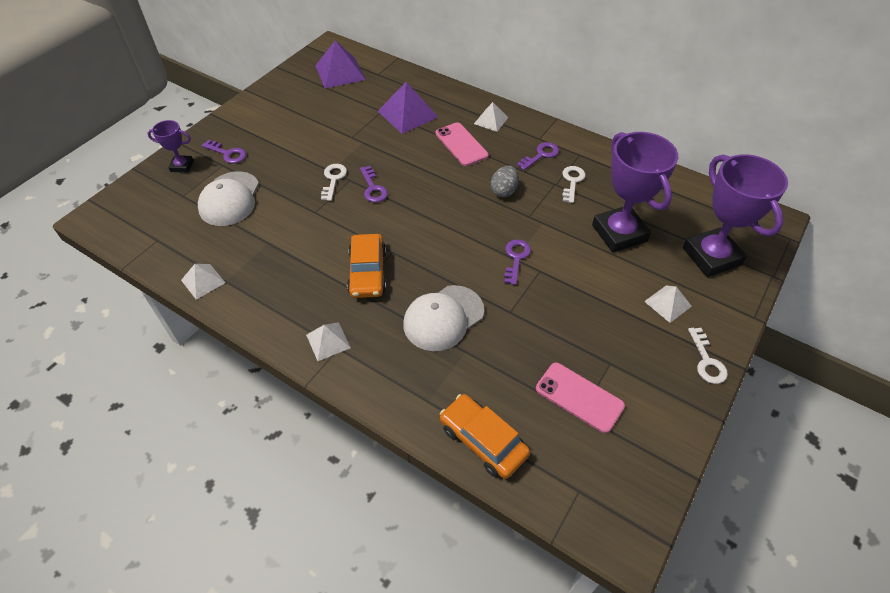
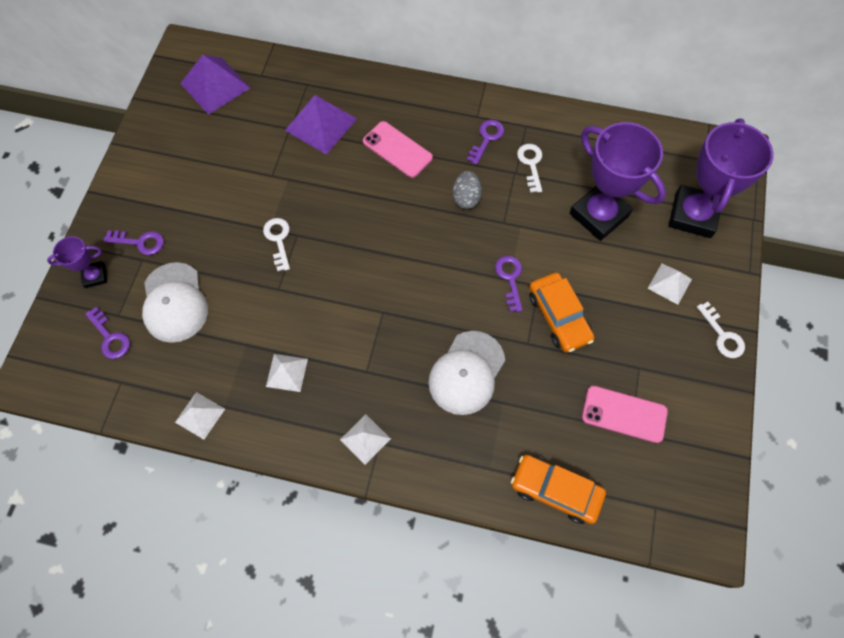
camera: 20 degrees left, 15 degrees up
(367, 272) = (368, 345): orange car -> orange car (558, 316)
(373, 188) = (327, 238): purple key -> purple key (110, 337)
(491, 120) = (416, 106): white pyramid -> white pyramid (287, 372)
(711, 256) = (693, 215): purple trophy -> purple trophy turned 60 degrees clockwise

